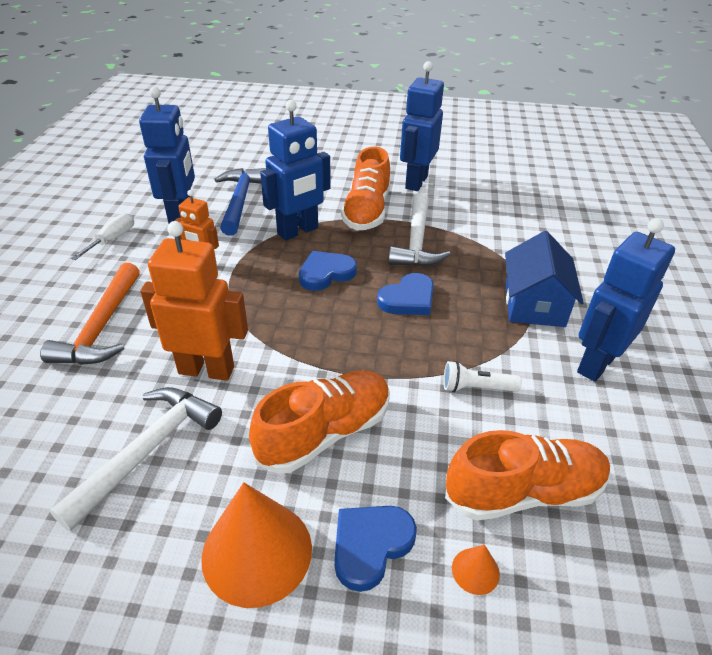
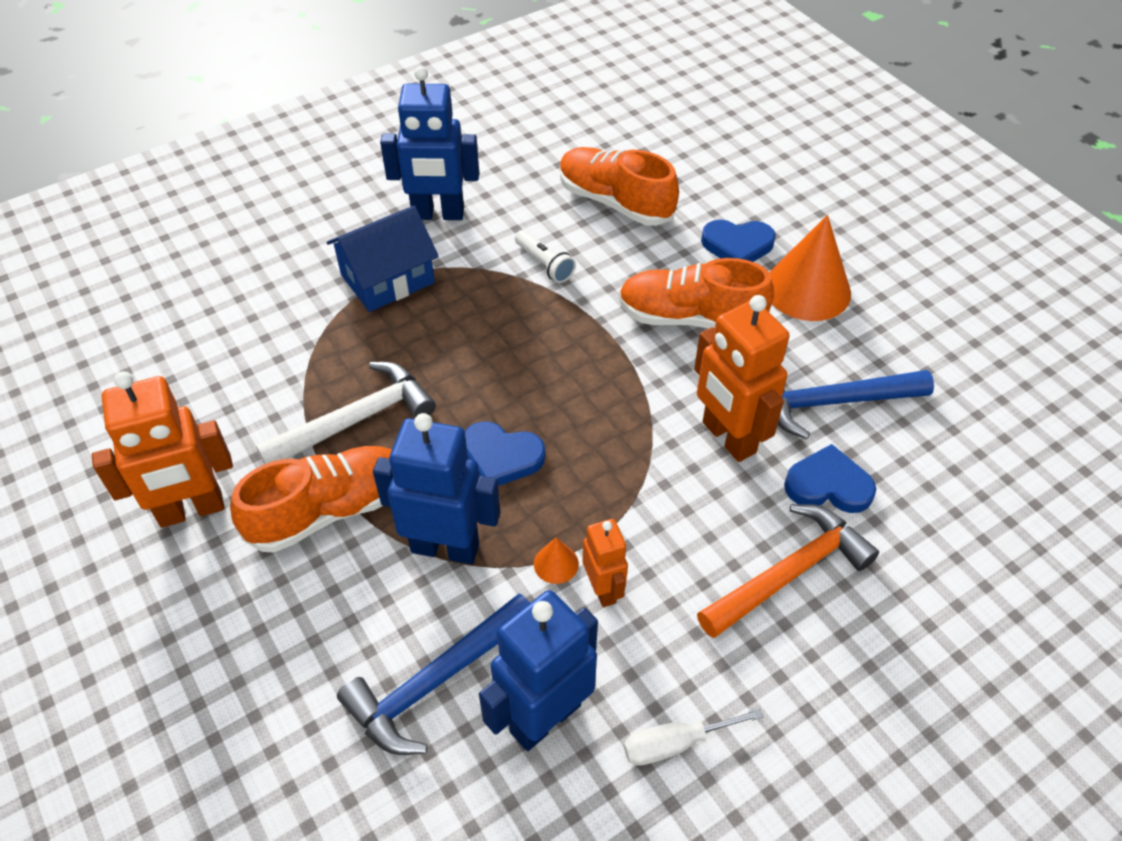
camera: 130 degrees left, 10 degrees up
(147, 451) = (831, 402): white hammer -> blue hammer
(408, 299) = (474, 365): blue heart -> blue heart (828, 485)
(416, 182) = (191, 510): blue robot -> orange robot
(475, 571) = (695, 198): orange cone -> orange cone (556, 563)

